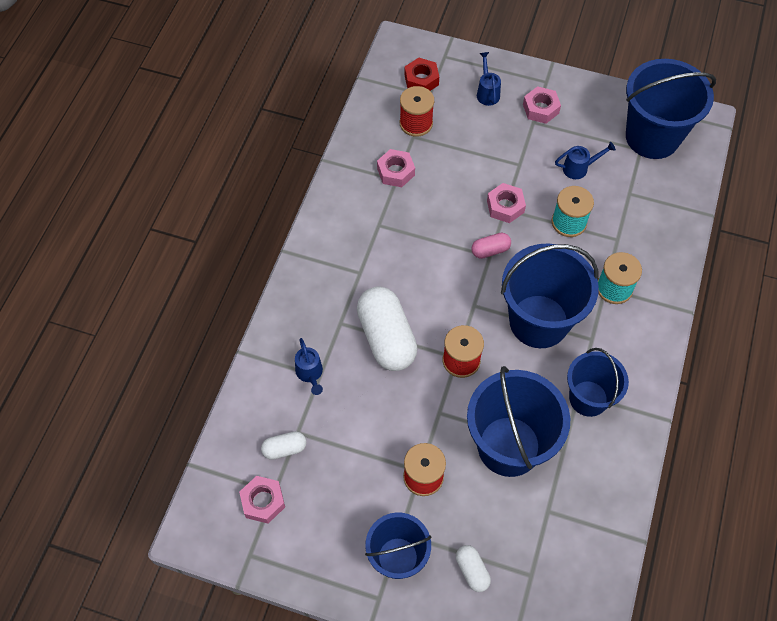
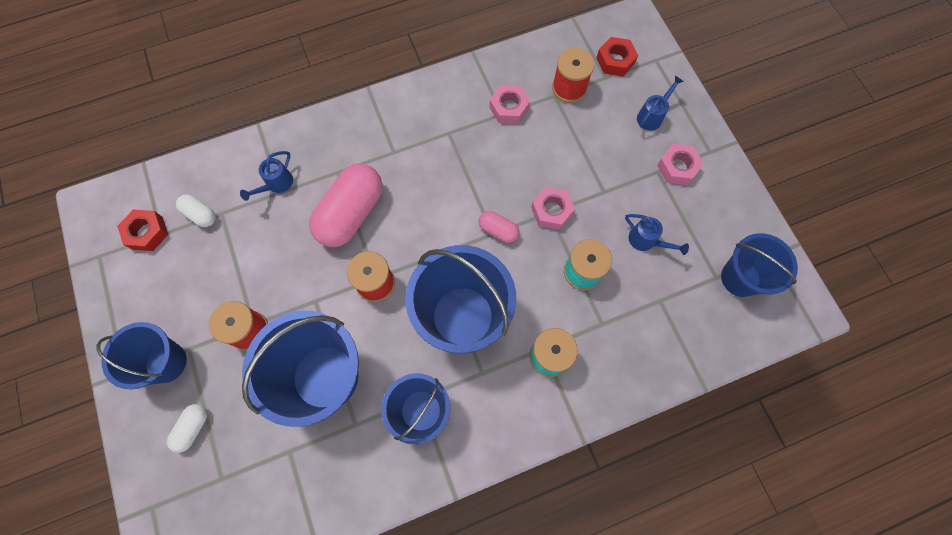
camera: 50 degrees right, 10 degrees up
(263, 501) = (147, 232): pink nut -> red nut
(386, 338) = (351, 213): white capsule -> pink capsule
(652, 137) = (740, 278): blue bucket -> blue bucket, size x0.62

